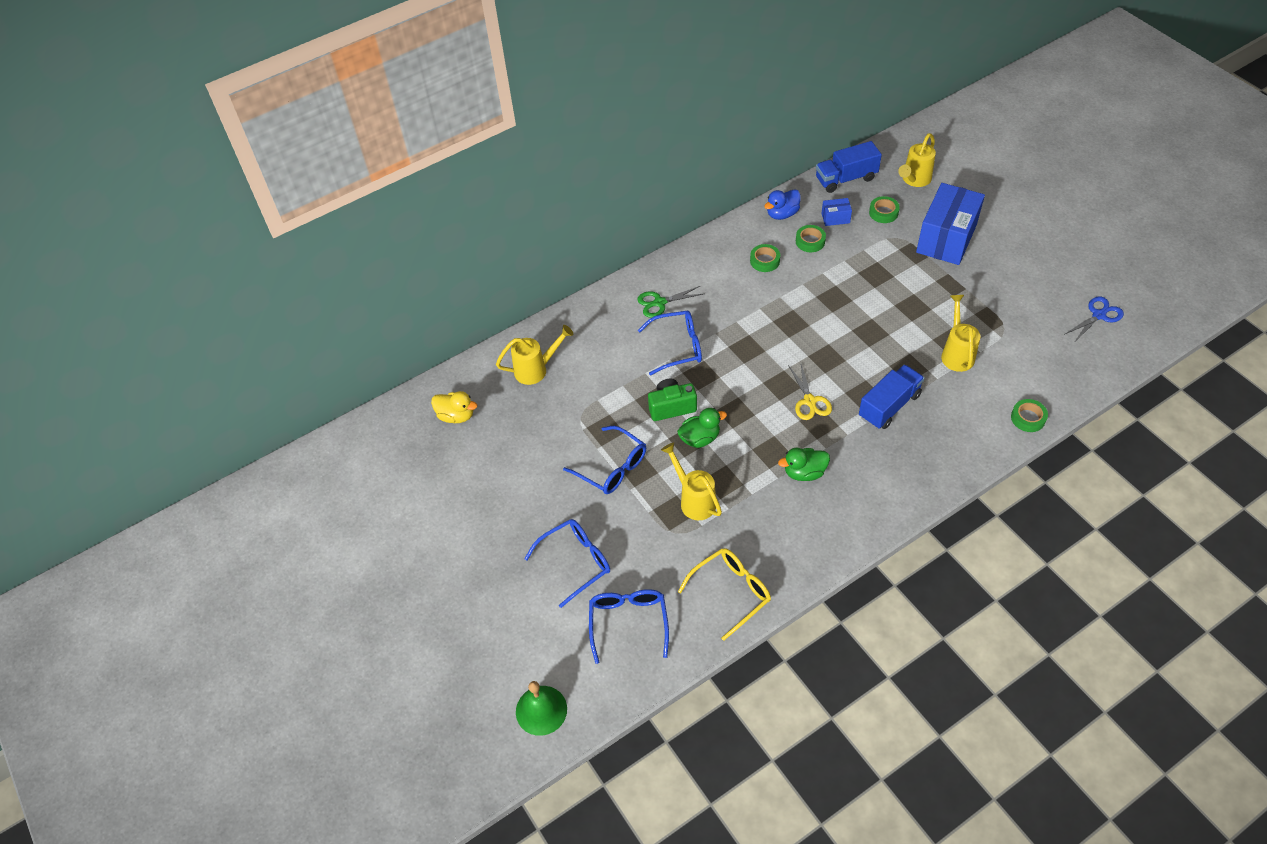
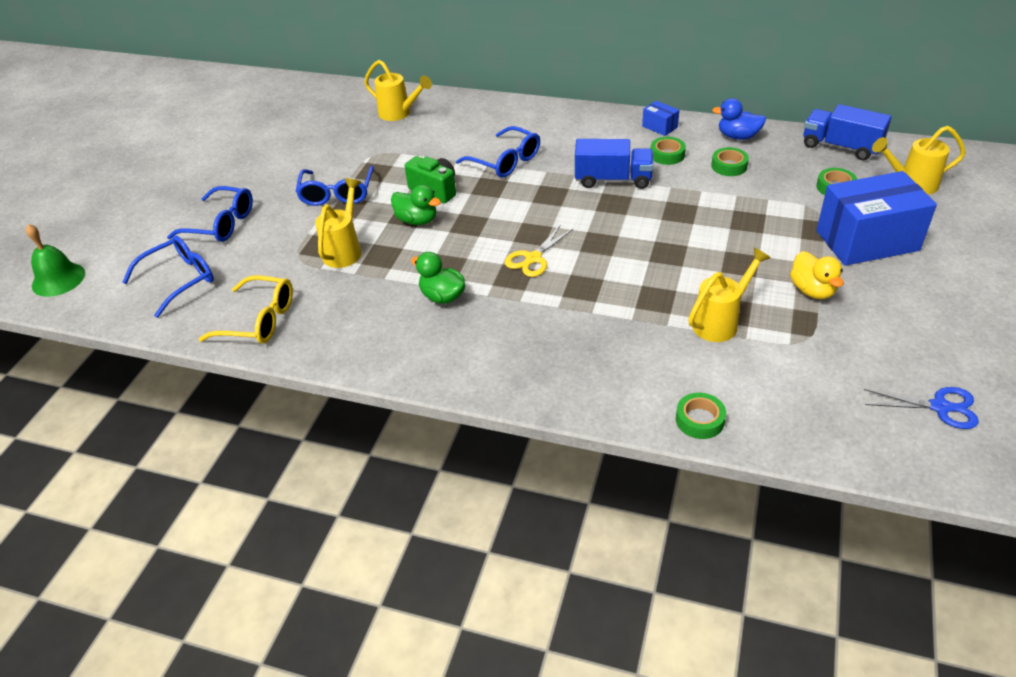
camera: 50 degrees right, 10 degrees down
(456, 416) = (315, 106): yellow duck -> yellow duck (812, 290)
(660, 302) = (542, 130): green scissors -> none
(835, 218) = (781, 165): blue box -> blue box (659, 127)
(889, 406) = (588, 310): blue truck -> blue truck (613, 180)

